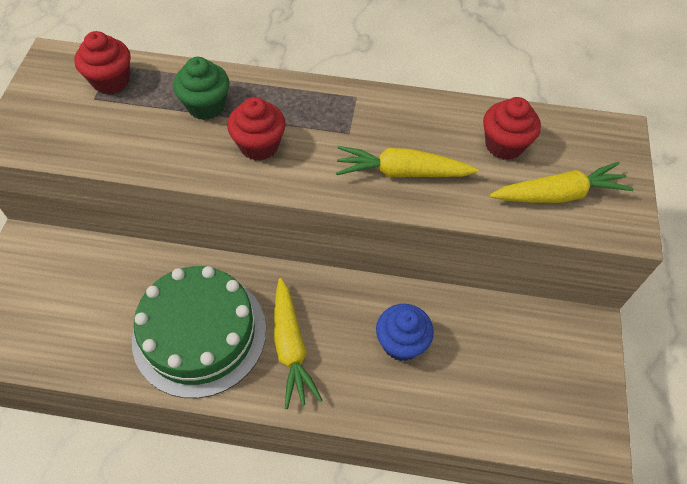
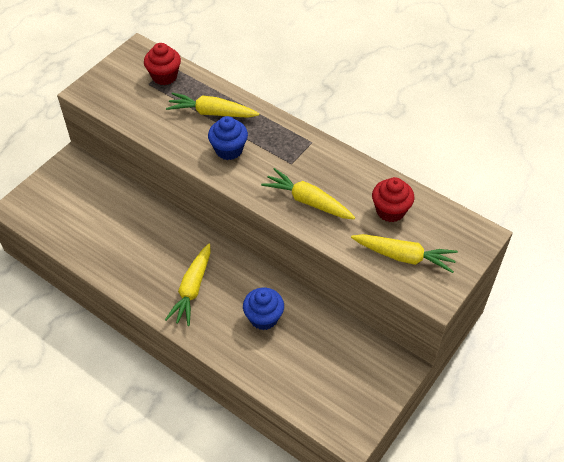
camera: 30 degrees right, 5 degrees down
(199, 333) = (142, 257): green cake -> none
(206, 106) = (212, 113): green cupcake -> yellow carrot
(259, 145) = (229, 150): red cupcake -> blue cupcake

